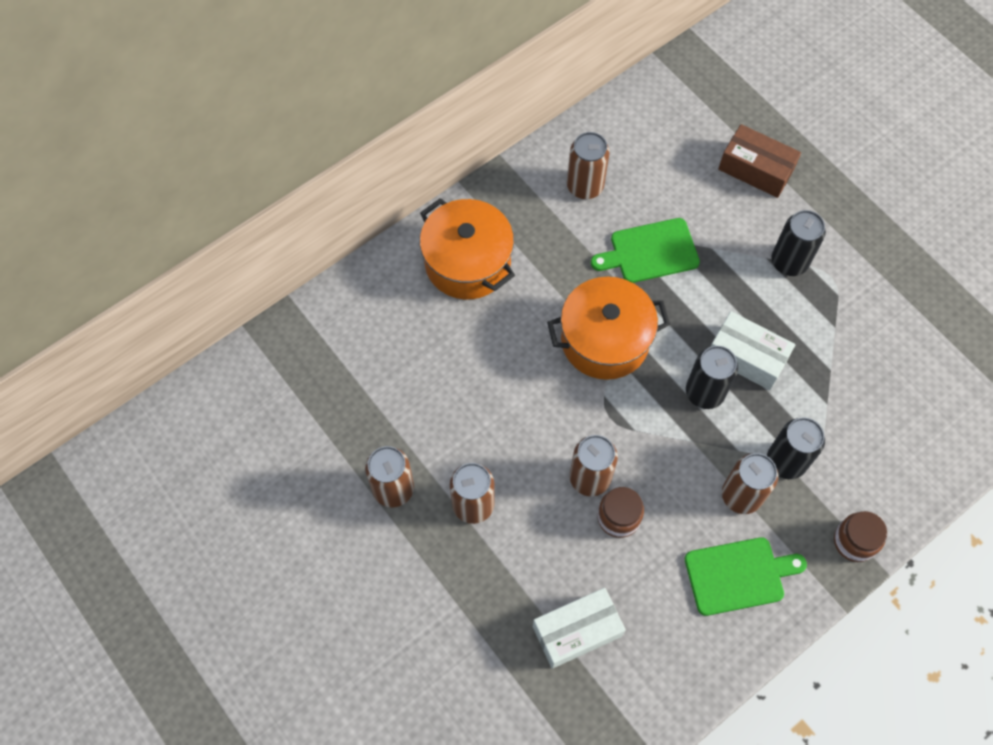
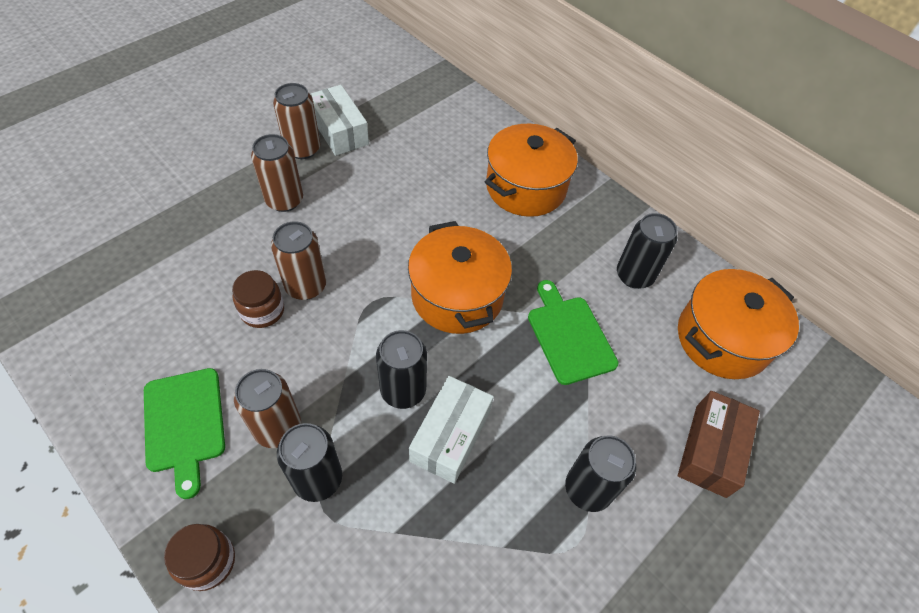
camera: 80 degrees right, 10 degrees down
(577, 631) = (151, 279): white box -> white box (339, 131)
(585, 186) = (634, 275): brown can -> black can
(654, 133) = (722, 339): none -> orange pot

